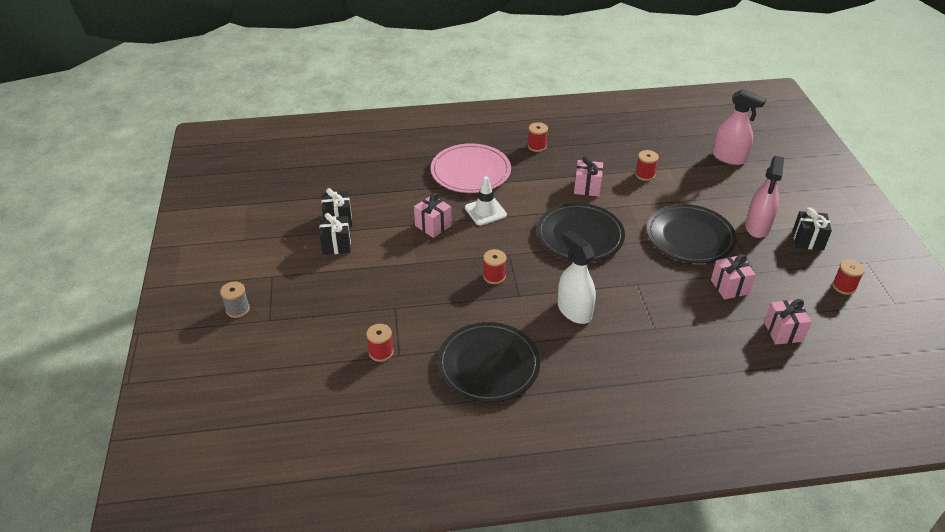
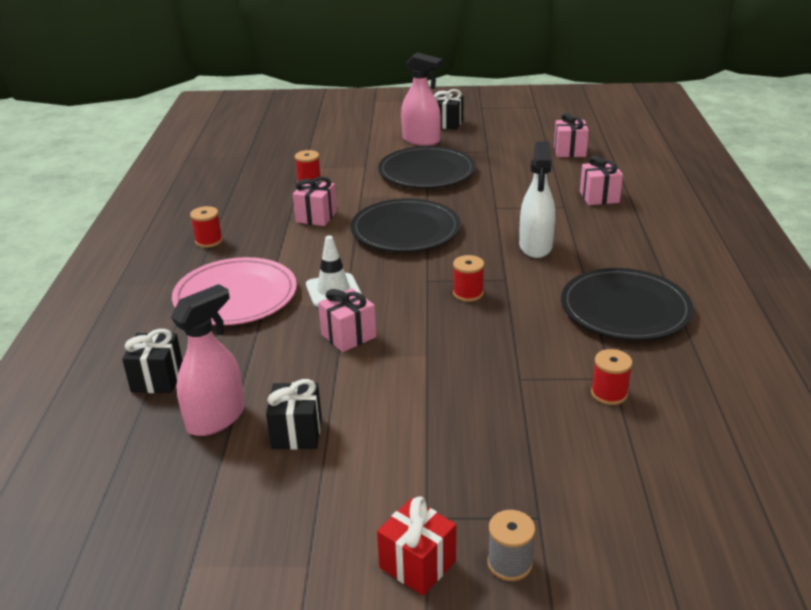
camera: 80 degrees left, 10 degrees down
(240, 276) = (417, 564): none -> red gift
(336, 245) = (363, 435): black gift -> black gift (157, 379)
(574, 311) = (535, 247): white spray bottle -> white spray bottle turned 60 degrees counterclockwise
(729, 158) = (303, 137): pink spray bottle -> pink spray bottle (216, 418)
(729, 287) = (507, 164): pink gift -> pink gift (599, 197)
(844, 286) = (513, 120): red spool -> none

